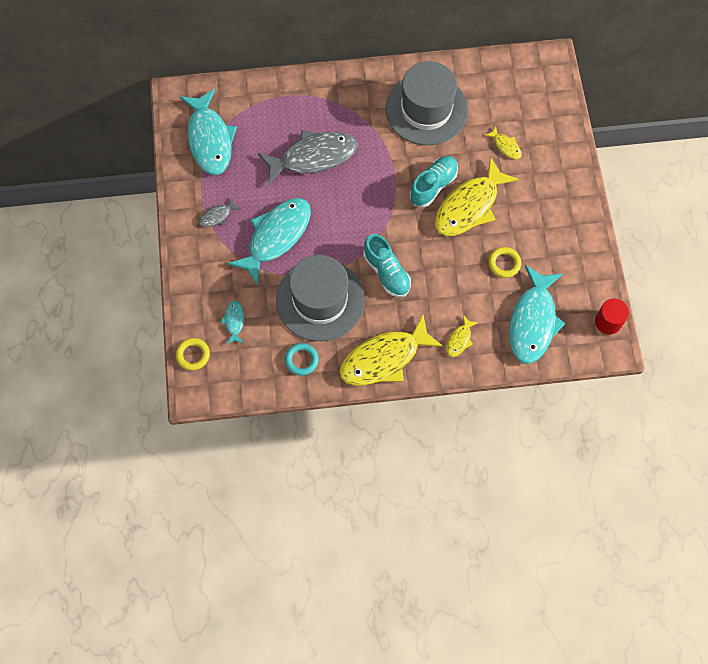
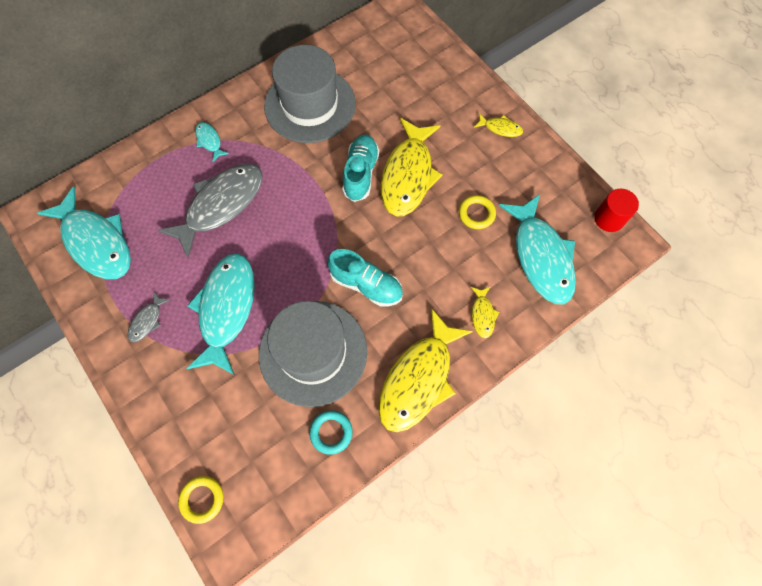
camera: 30 degrees left, 0 degrees up
(234, 321) = (230, 430): turquoise fish -> turquoise fish (209, 141)
(505, 146) = (406, 103): yellow fish -> yellow fish (500, 128)

